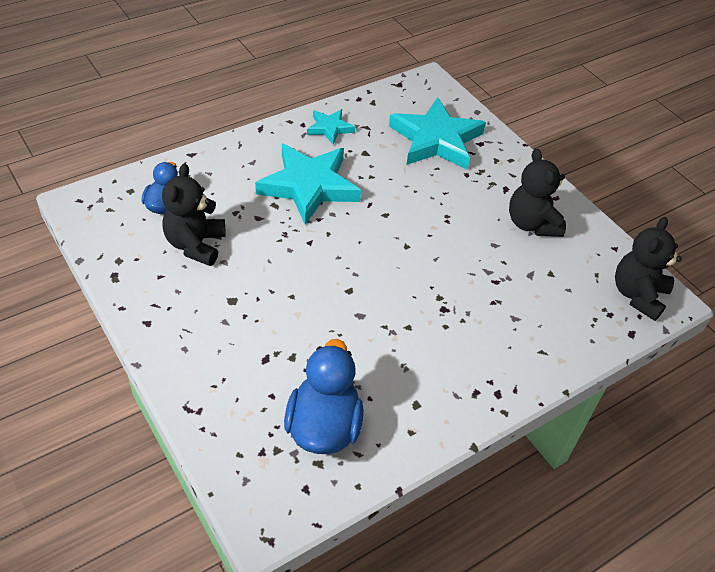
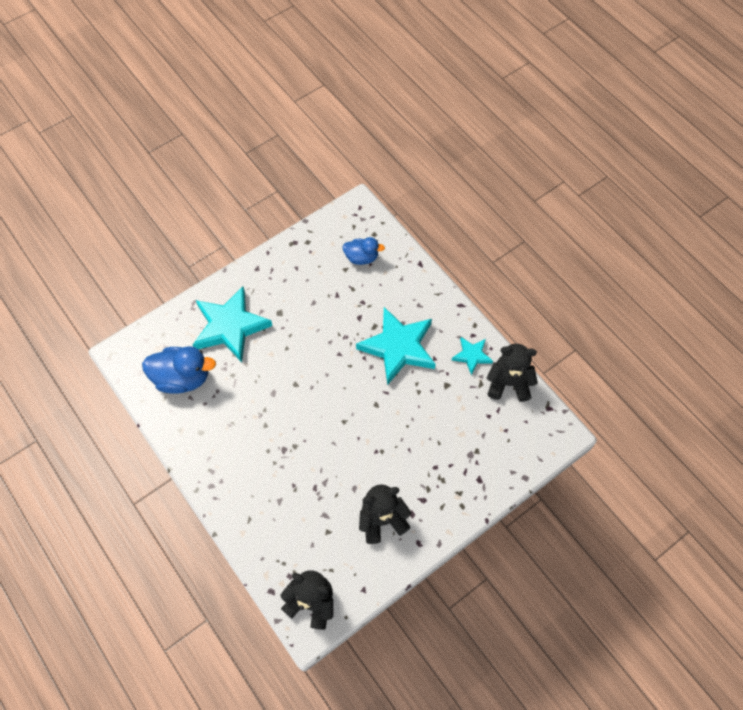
camera: 90 degrees right, 15 degrees up
(195, 245) = (327, 283): black teddy bear -> black teddy bear (508, 383)
(436, 140) = (475, 441): turquoise star -> turquoise star (230, 327)

